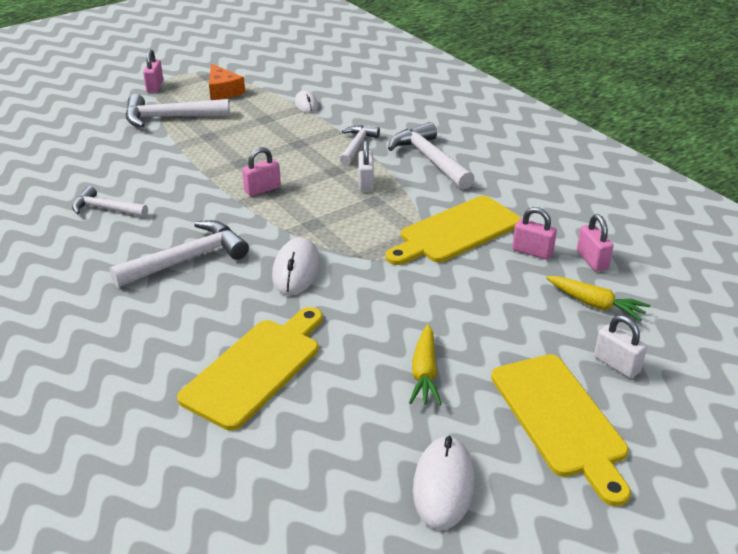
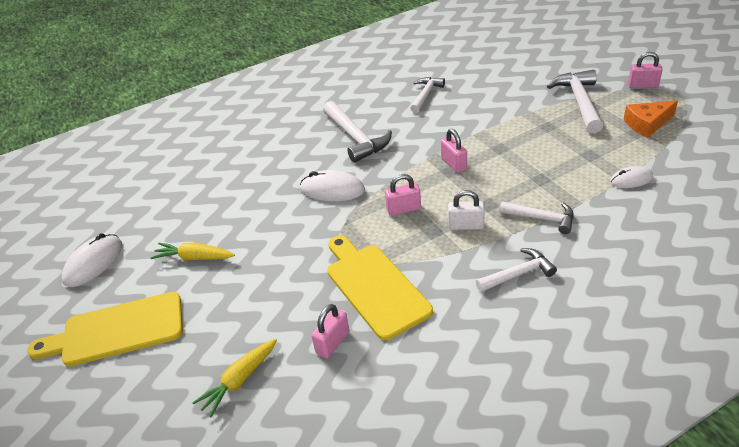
camera: 100 degrees right, 5 degrees up
(255, 369) = (229, 179): yellow cutting board -> none
(430, 159) = (518, 274): white hammer -> white hammer, size x0.63
(443, 485) = (94, 263): white mouse -> white mouse turned 75 degrees counterclockwise
(592, 260) = (309, 392): pink padlock -> pink padlock (403, 209)
(616, 364) = (157, 380): white padlock -> none

